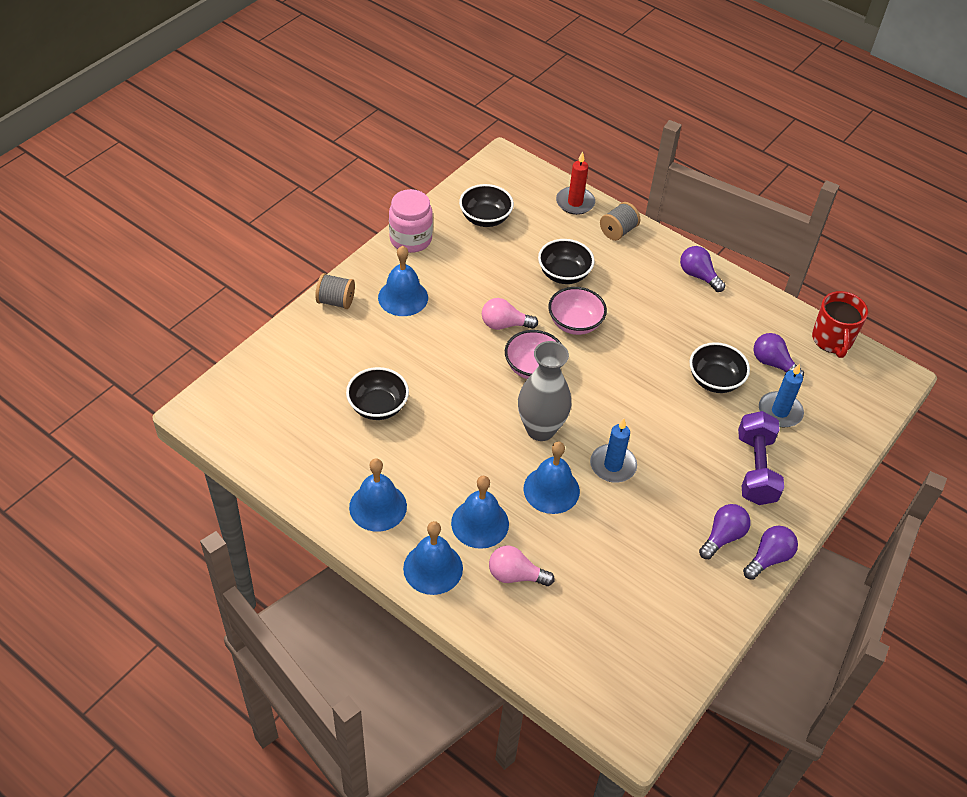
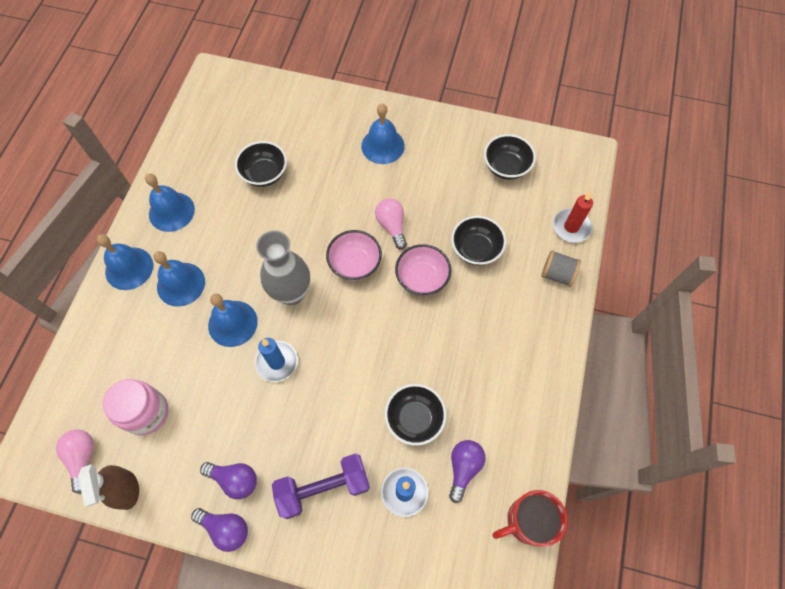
camera: 70 degrees right, 15 degrees up
(336, 301) = (355, 106): grey spool -> none
(410, 239) = (449, 126): pink jar -> pink jar (146, 413)
(515, 575) = (140, 327): pink light bulb -> pink light bulb (82, 458)
(698, 276) = (541, 363): purple light bulb -> none
(700, 634) = (126, 490): none -> brown spray bottle

